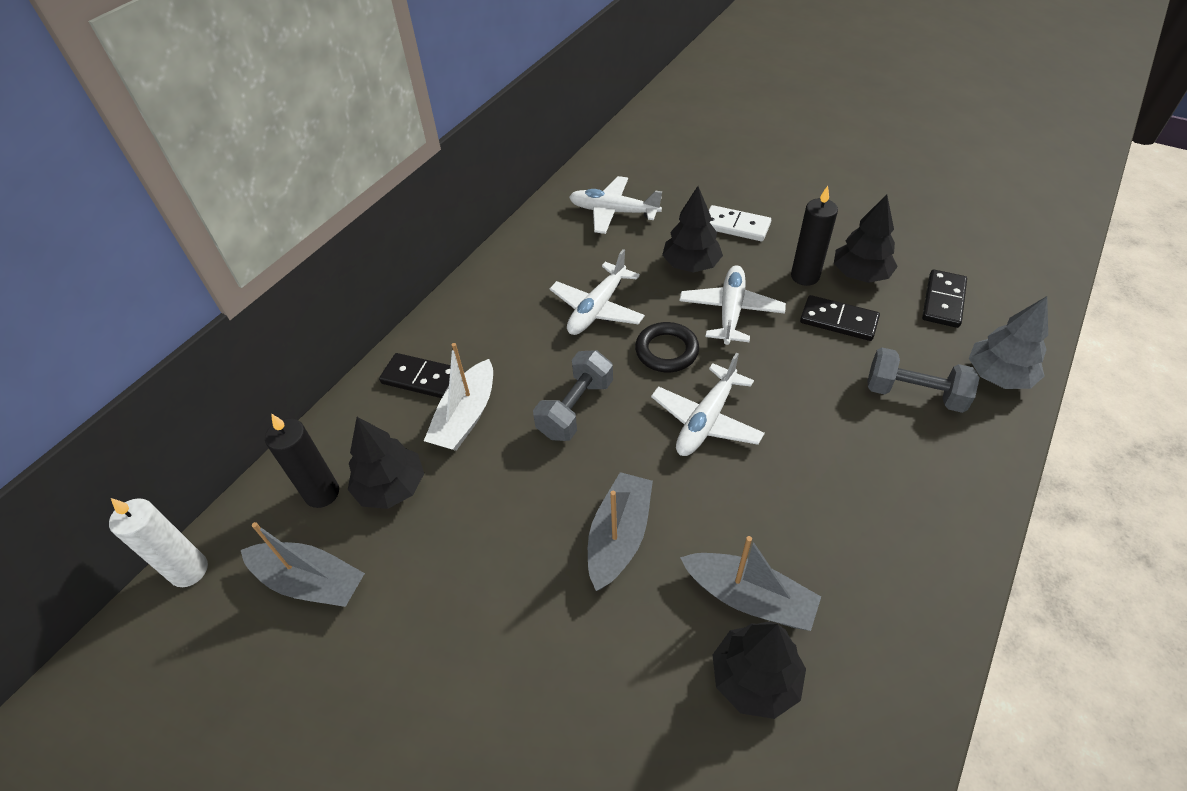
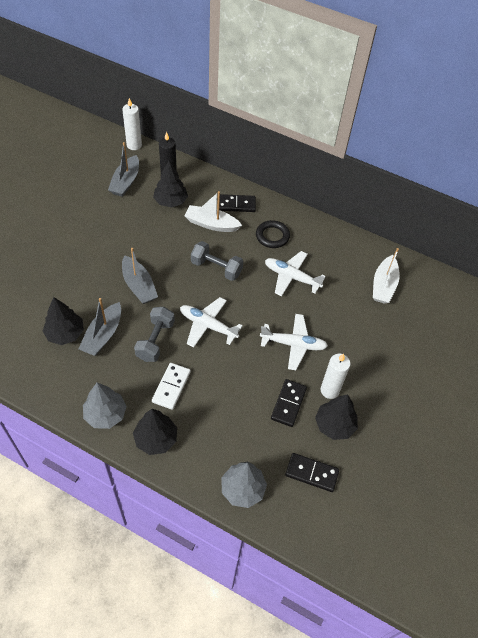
camera: 80 degrees right, 5 degrees up
(421, 378) = (236, 204): black domino -> black domino turned 75 degrees clockwise
(613, 212) = (383, 285): white plane -> white boat
(619, 536) = (139, 286): grey boat -> grey boat turned 45 degrees clockwise
(666, 351) = (259, 310): black ring -> black ring (272, 236)
(691, 265) = (335, 326): black tree -> black tree (156, 439)
(736, 226) = (378, 355): white domino -> white domino (171, 387)
(805, 276) = (329, 390): black candle -> white candle
(914, 394) = (227, 435): grey dumbbell -> grey dumbbell (155, 341)
(929, 578) = (105, 414): none -> grey tree

